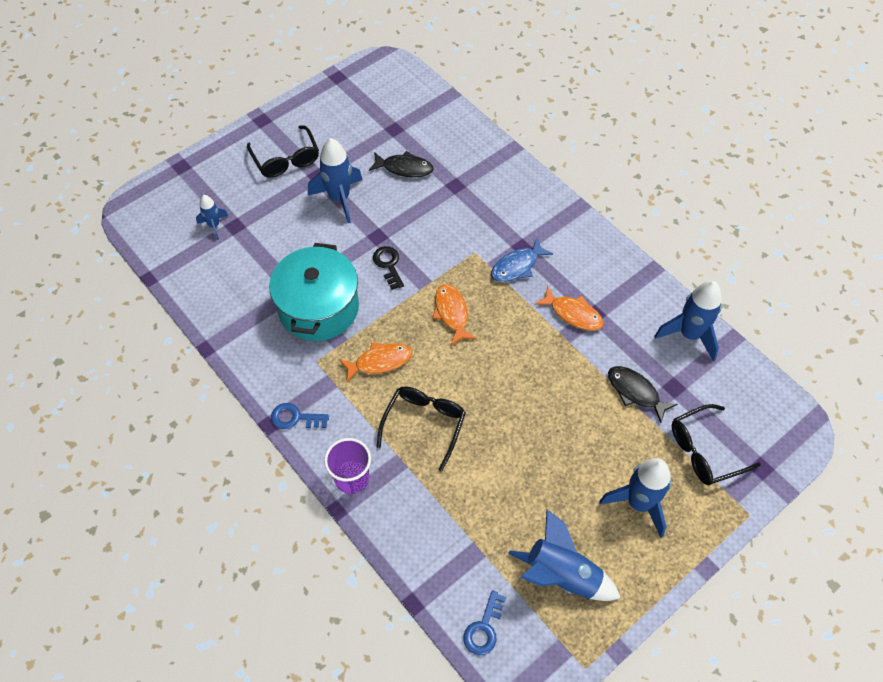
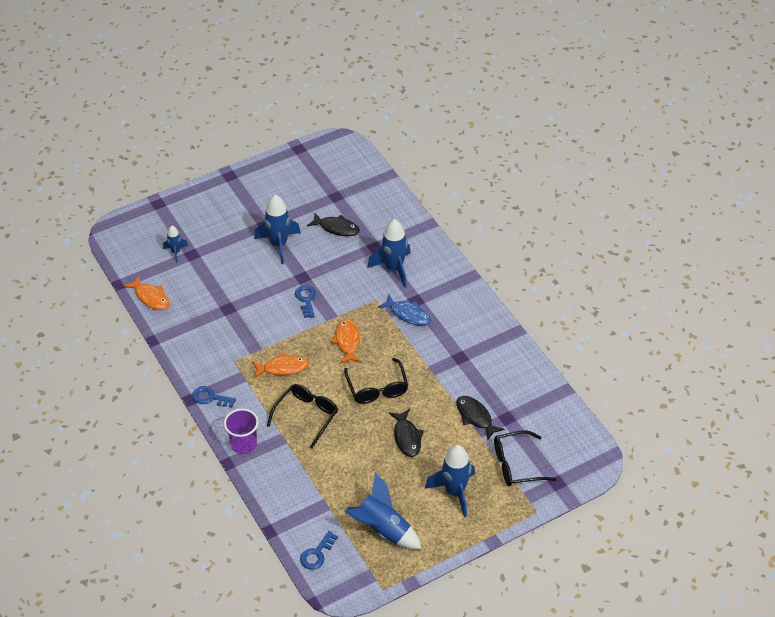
camera: 10 degrees right, 10 degrees down
(285, 159) = (242, 208): black glasses -> black glasses (377, 388)
(318, 308) = (244, 323): turquoise pot -> none
(388, 265) = (306, 299): black key -> blue key
(517, 266) = (408, 314): blue fish -> blue fish turned 120 degrees counterclockwise
(558, 434) = (407, 437): none -> black fish
(573, 314) = (443, 355): orange fish -> orange fish (151, 297)
(689, 335) = (531, 382): blue rocket -> blue rocket (394, 269)

